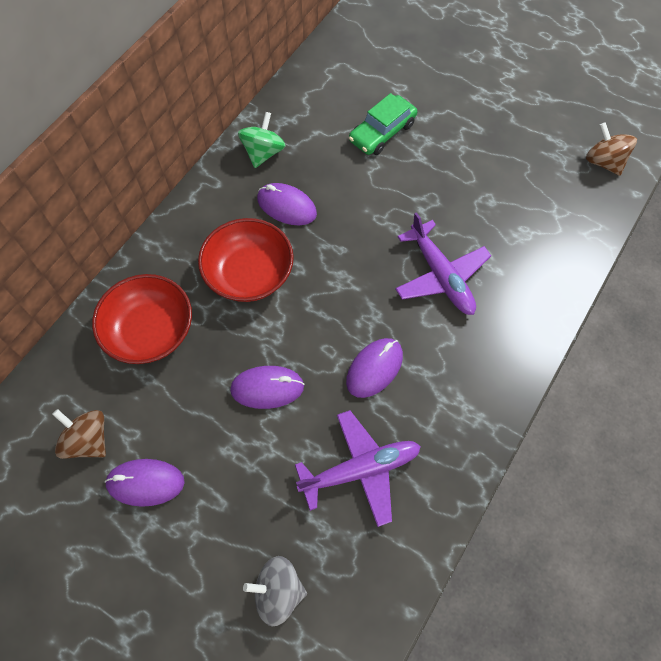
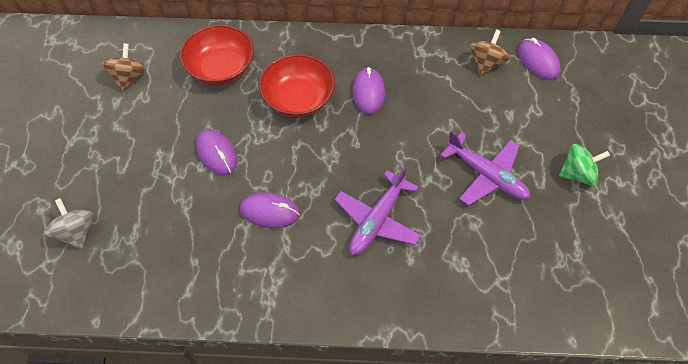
camera: 60 degrees right, 5 degrees down
(145, 483) = (116, 122): purple mouse -> purple mouse (538, 61)
(263, 152) = (404, 56): green spinning top -> green spinning top (577, 174)
(360, 470) = (185, 240): purple plane -> purple plane (486, 175)
(382, 132) = (482, 119): green car -> none
(604, 162) = (585, 298): brown spinning top -> brown spinning top (486, 63)

